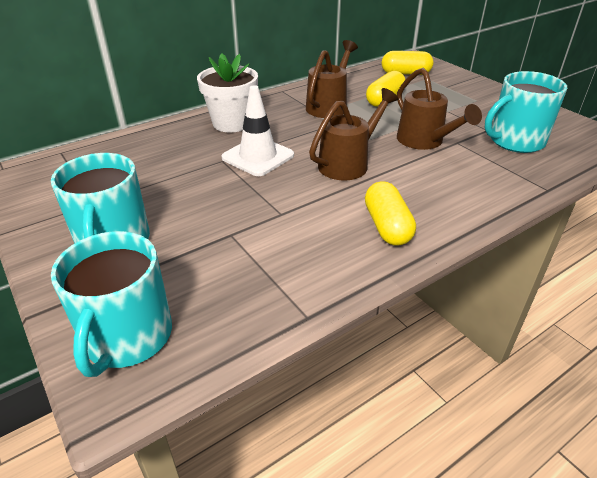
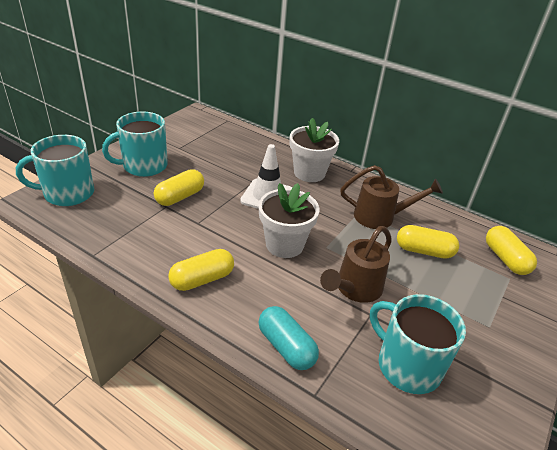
camera: 65 degrees right, 0 degrees up
(217, 219) = (180, 197): none -> yellow capsule
(348, 163) = (284, 245): brown watering can -> white flower pot
(493, 192) = (286, 347): none -> turquoise capsule

